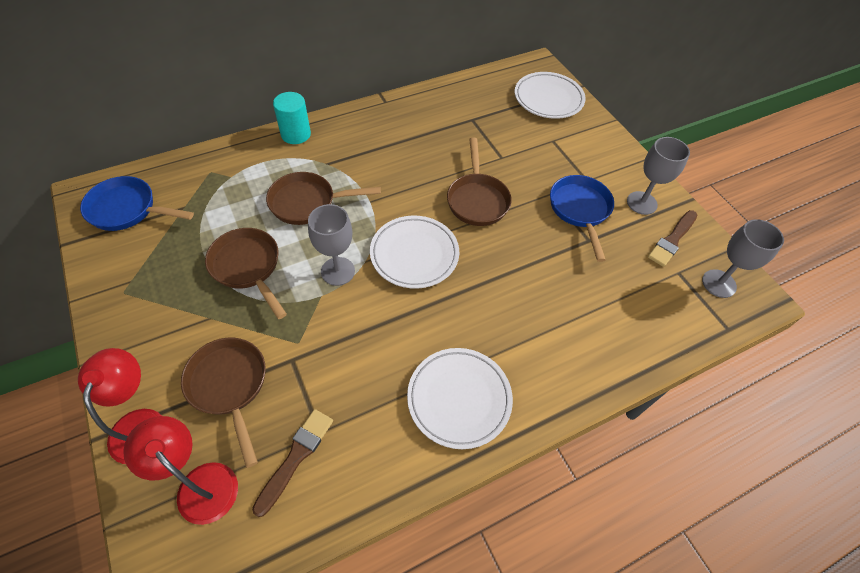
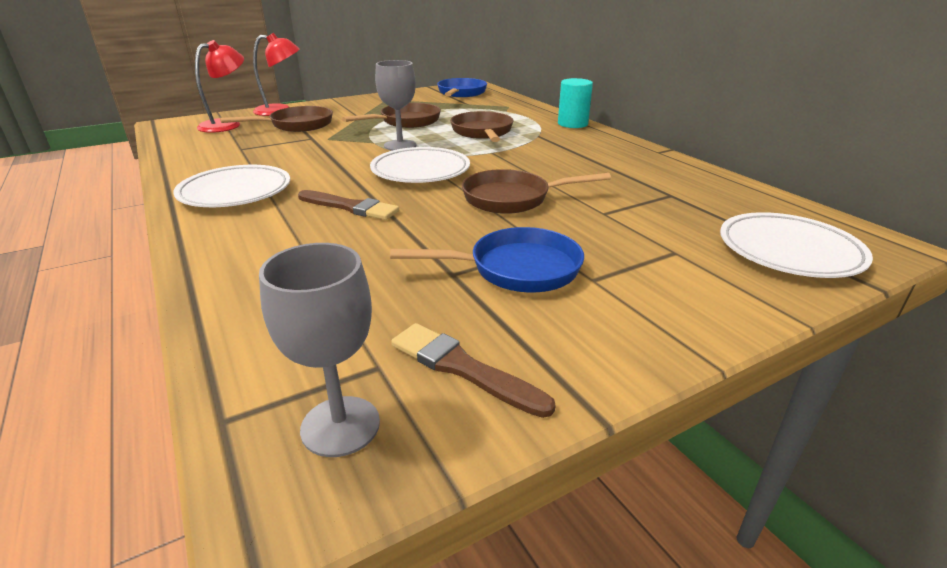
camera: 90 degrees right, 25 degrees down
(296, 457) = (225, 144): brown brush -> brown brush (350, 207)
(641, 203) = (558, 337): grey goblet -> none

